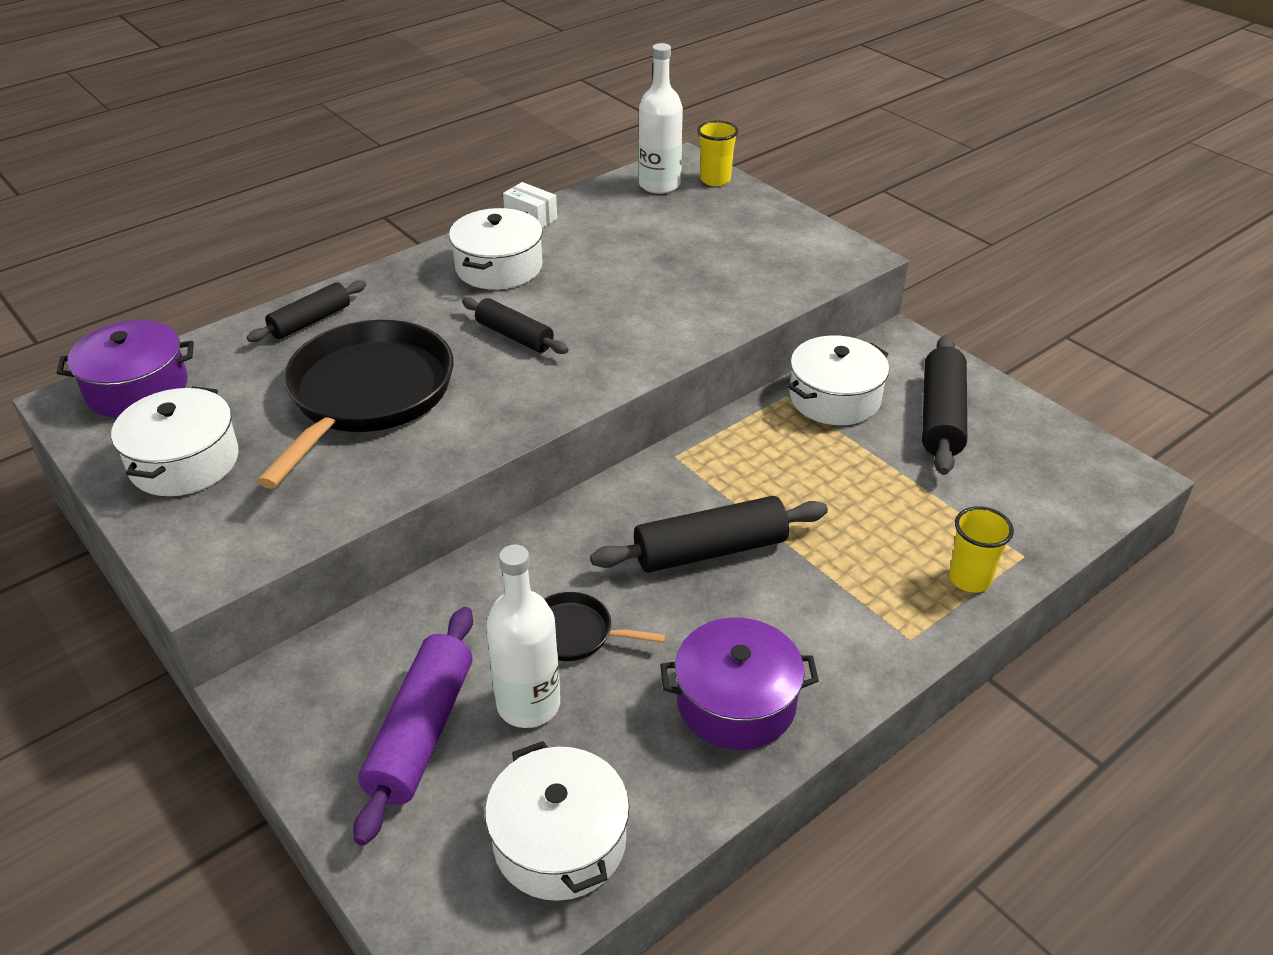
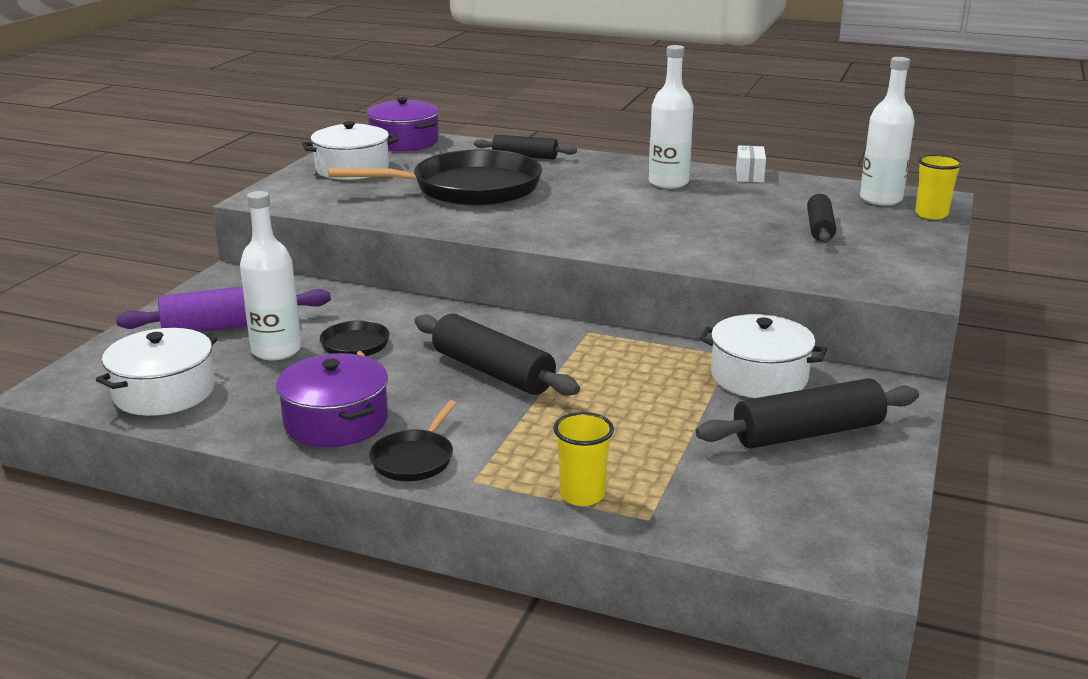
camera: 60 degrees right, 15 degrees down
(499, 267) = (668, 183): white pot -> white bottle
(514, 336) = (592, 207): black rolling pin -> black rolling pin (820, 228)
(848, 666) = (414, 459): none -> black pan

